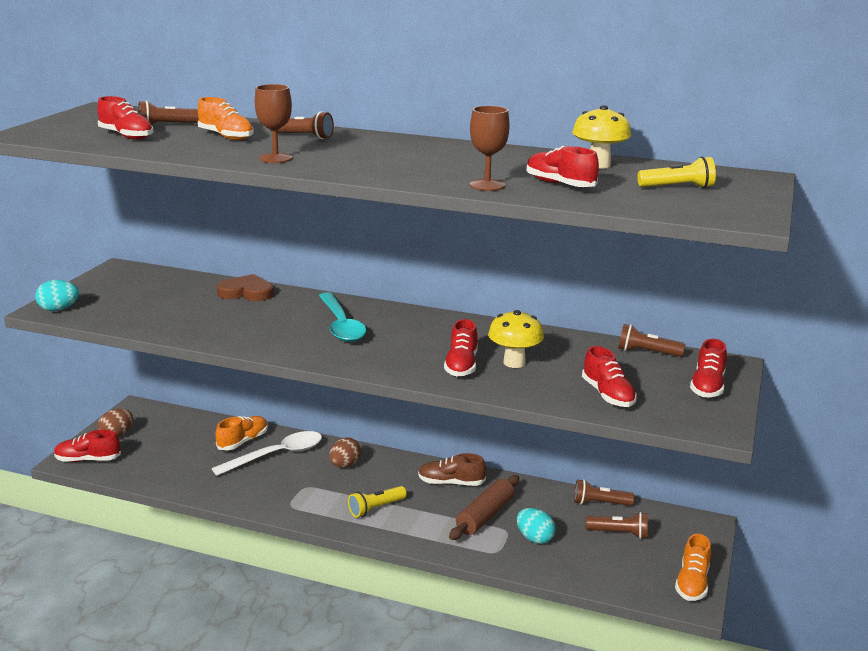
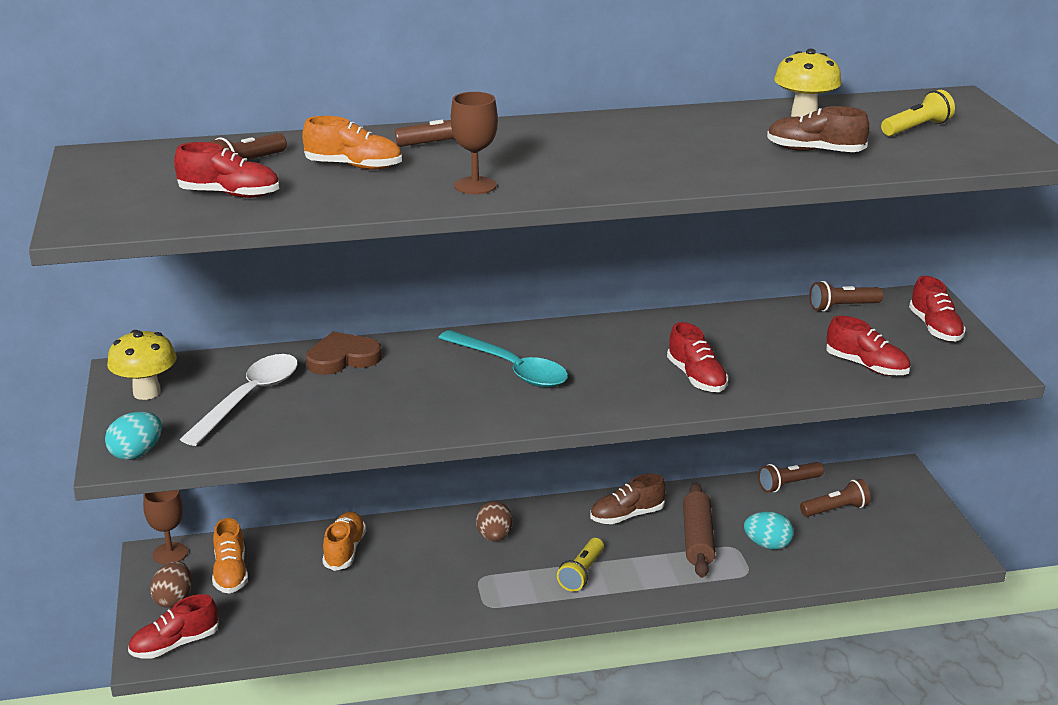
camera: 30 degrees left, 5 degrees up
(276, 455) = (404, 553): white spoon -> white spoon (249, 398)
(487, 185) = (753, 169): brown goblet -> brown goblet (170, 553)
(514, 363) = (741, 358): yellow mushroom -> yellow mushroom (146, 392)
(560, 184) = (815, 151): red shoe -> brown shoe
(692, 583) = (942, 535): orange shoe -> orange shoe (231, 573)

